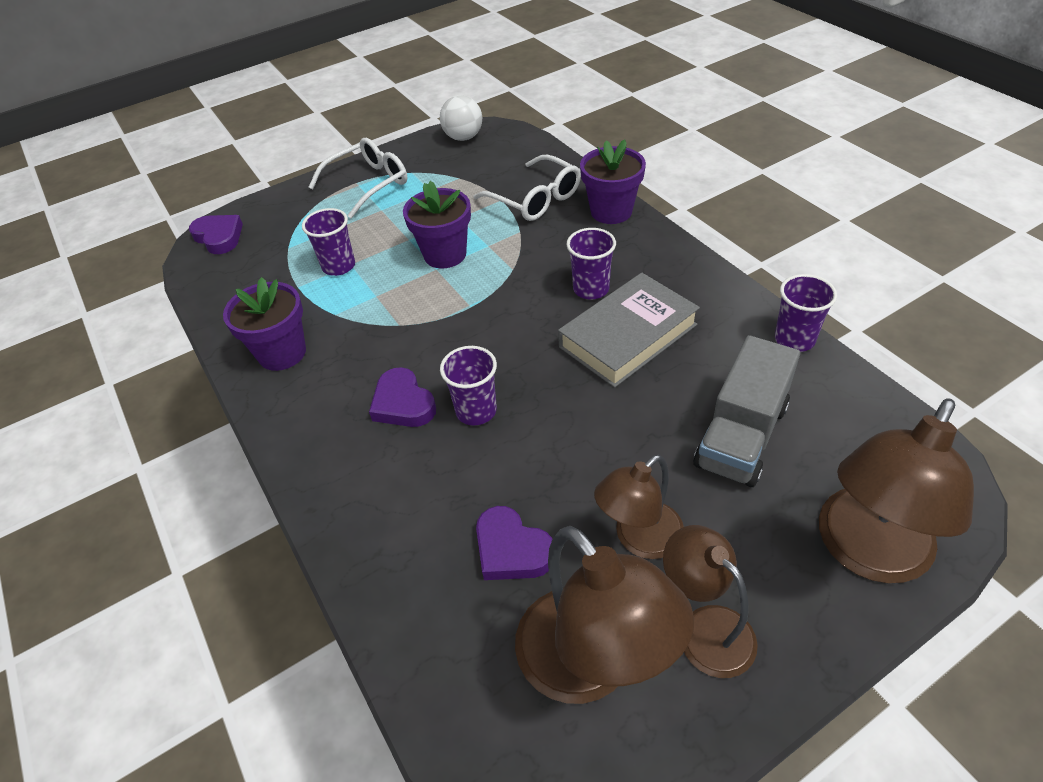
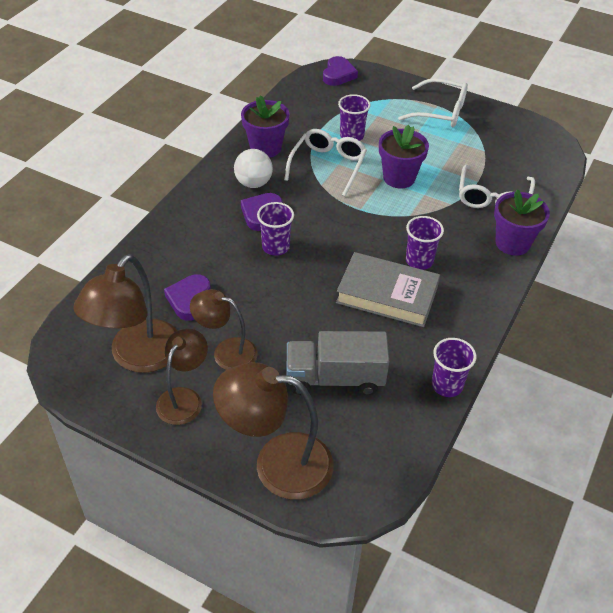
camera: 55 degrees right, 0 degrees up
(371, 306) = (328, 165): none -> white glasses
(463, 137) = (533, 133): white ball -> white ball (253, 183)

